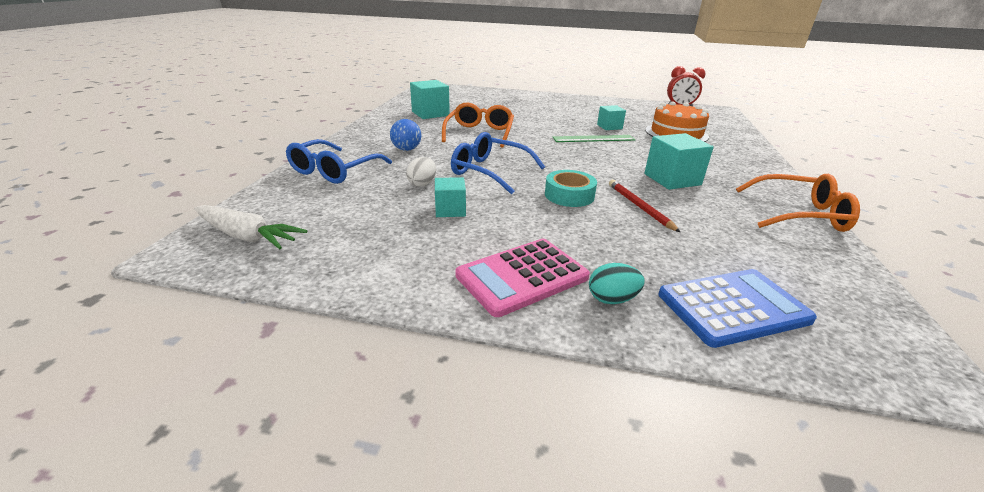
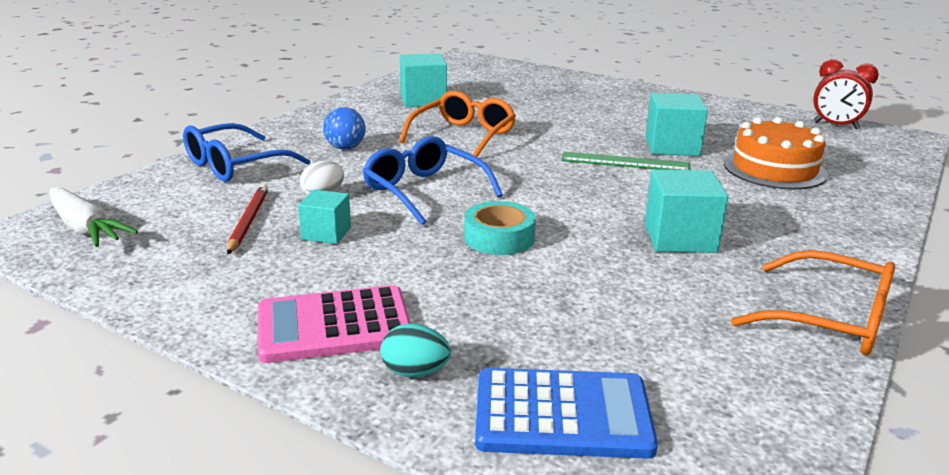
camera: 20 degrees right, 5 degrees down
(609, 127) = (672, 146): turquoise cube -> turquoise cube, size x1.61
(640, 207) = (583, 269): red pencil -> red pencil (248, 221)

